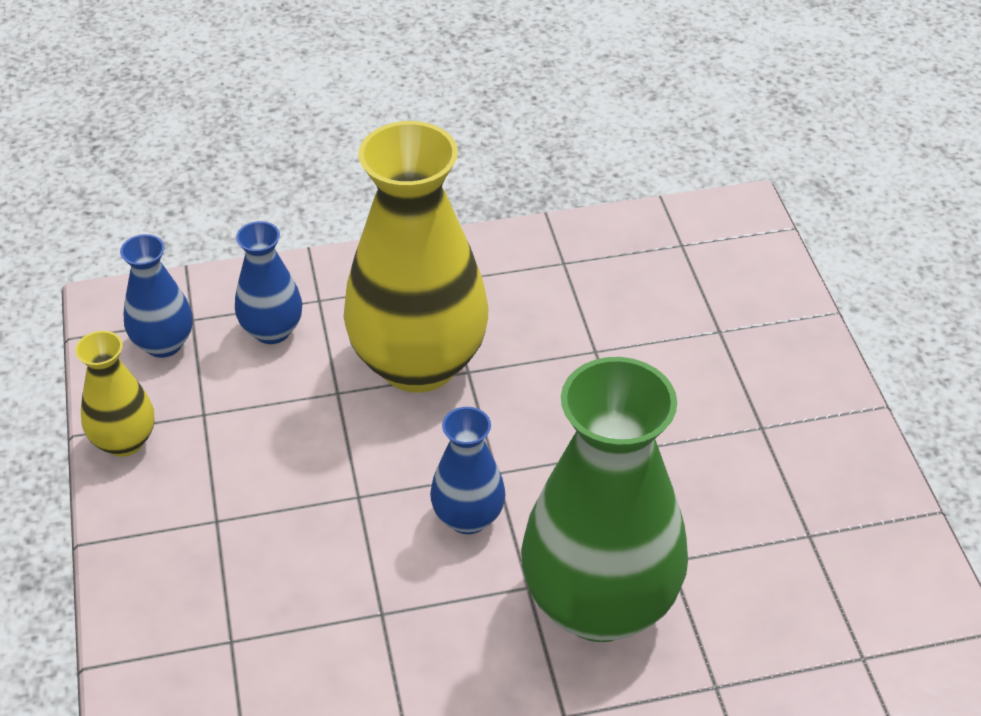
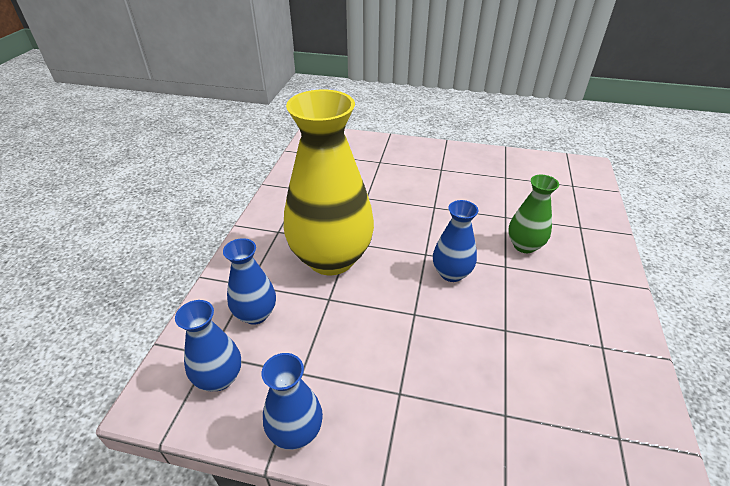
camera: 65 degrees left, 5 degrees down
(124, 441) = (296, 431): yellow vase -> blue vase
(599, 604) = (524, 245): green vase -> green vase, size x0.48

